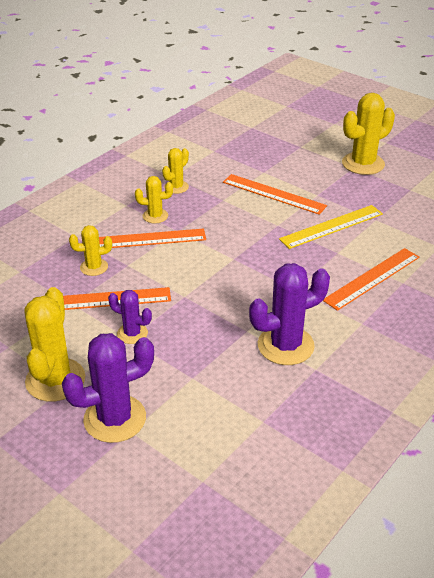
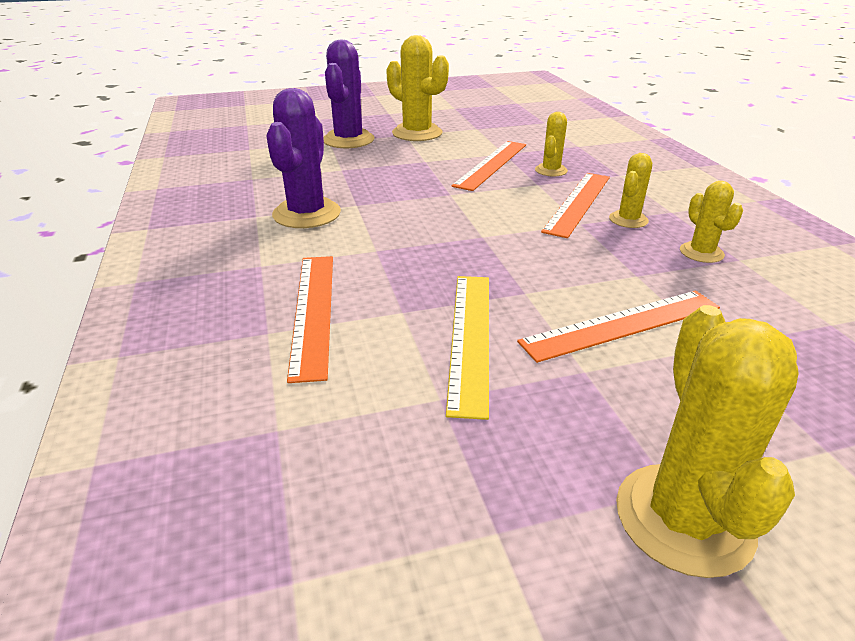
camera: 125 degrees right, 5 degrees down
(132, 333) = (429, 163): purple cactus -> none

